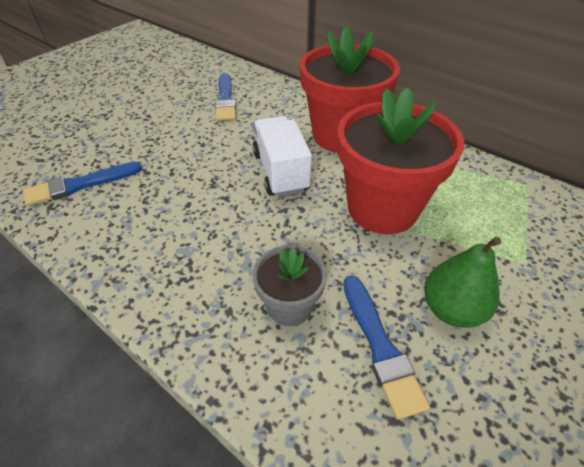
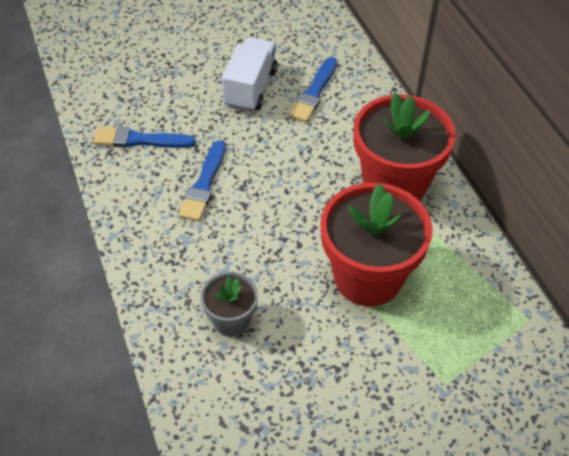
camera: 30 degrees right, 5 degrees up
(280, 172) = (307, 200): white truck -> white truck (250, 88)
(380, 347) = (272, 381): blue brush -> blue brush (204, 184)
(451, 309) = (348, 384): green pear -> none

